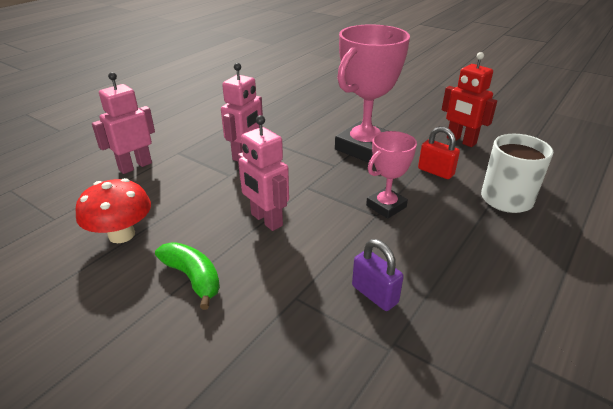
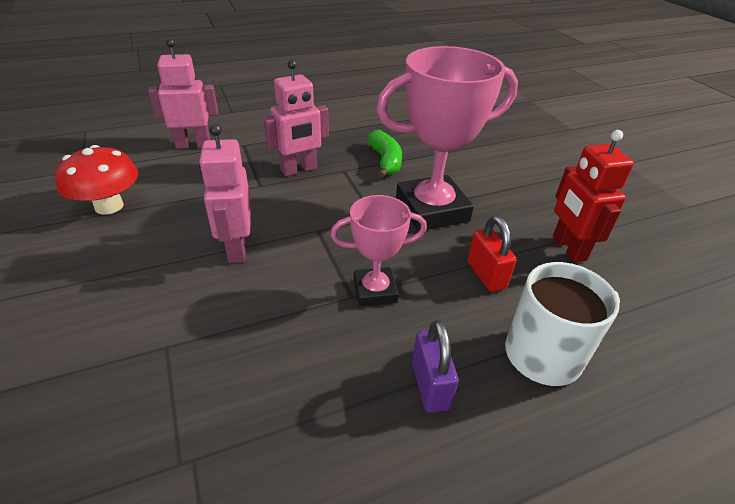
camera: 30 degrees right, 5 degrees up
(193, 278) = (110, 276): green banana -> green banana (385, 161)
(374, 294) = (240, 389): purple padlock -> purple padlock (430, 385)

